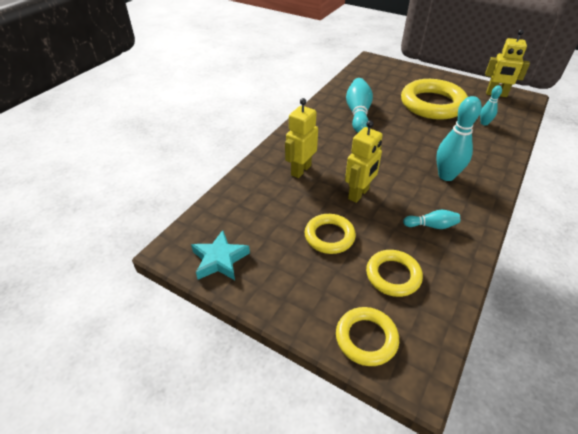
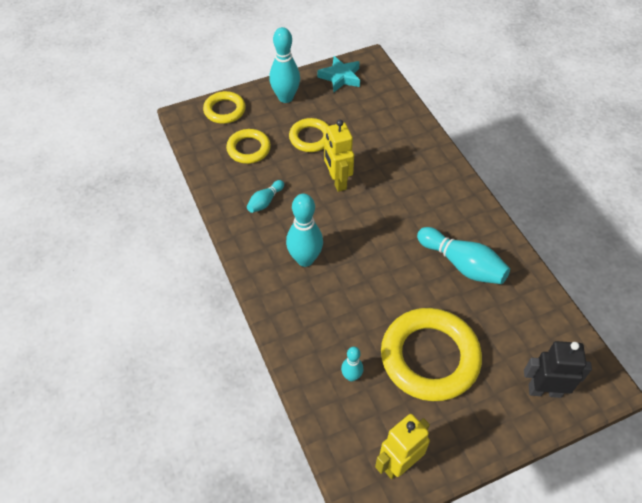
camera: 125 degrees right, 10 degrees up
(292, 290) = (285, 97): none -> turquoise bowling pin
(300, 170) = (399, 162): yellow robot -> none
(397, 71) = (544, 390): none -> black robot

